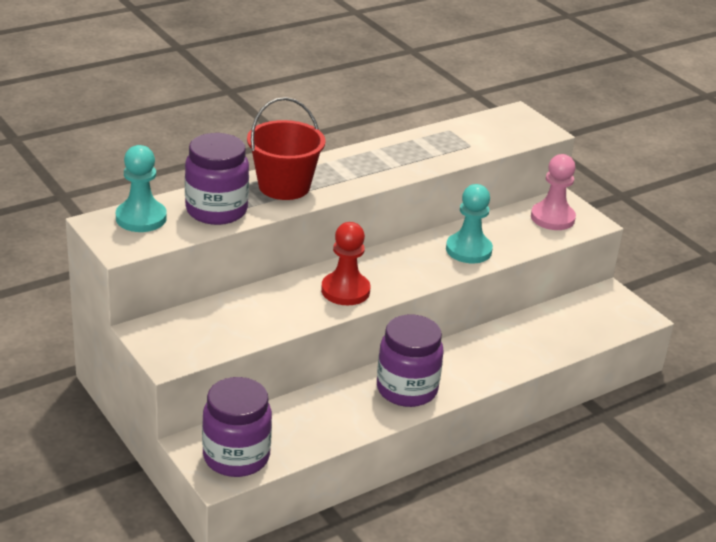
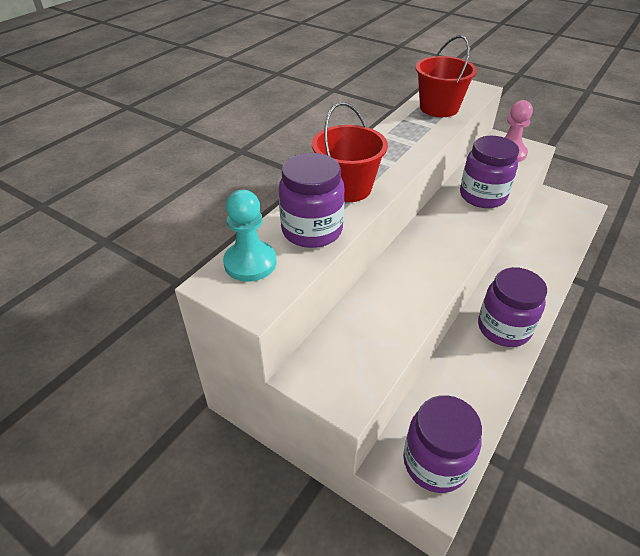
camera: 20 degrees left, 10 degrees up
(345, 291) = (432, 264): red pawn -> none
(466, 138) = (439, 108): none -> red bucket
(468, 250) = (482, 196): turquoise pawn -> purple jar

